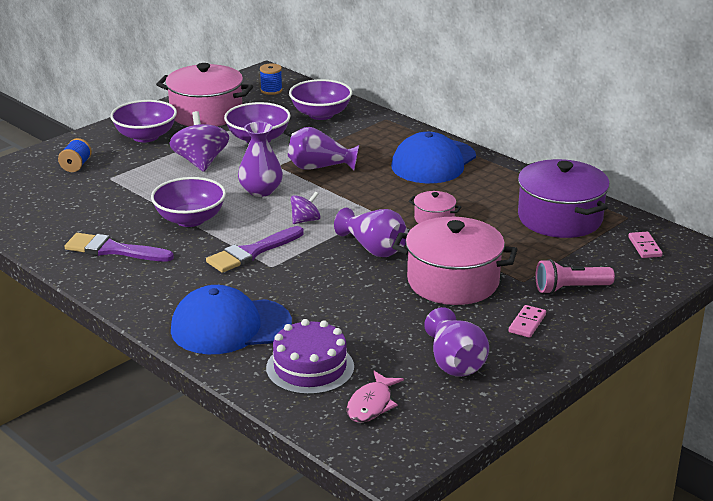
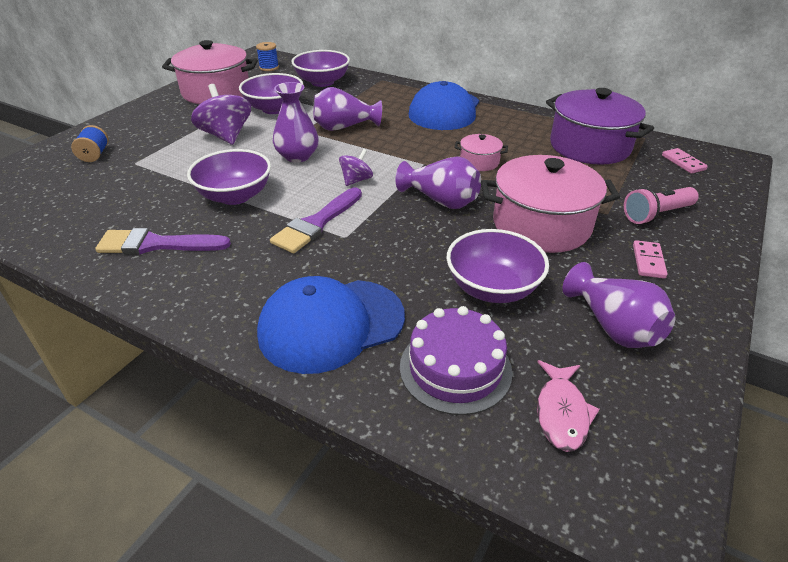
camera: 15 degrees left, 10 degrees up
(145, 136) = (162, 118): purple bowl -> purple bowl (492, 288)

